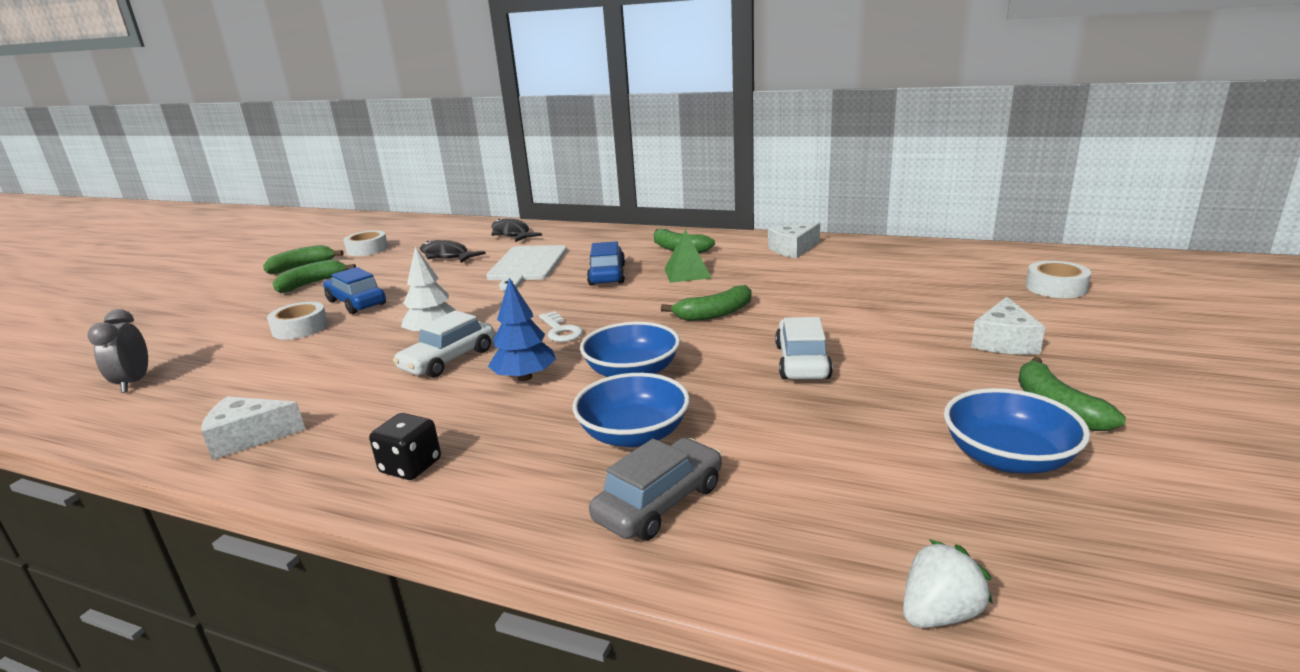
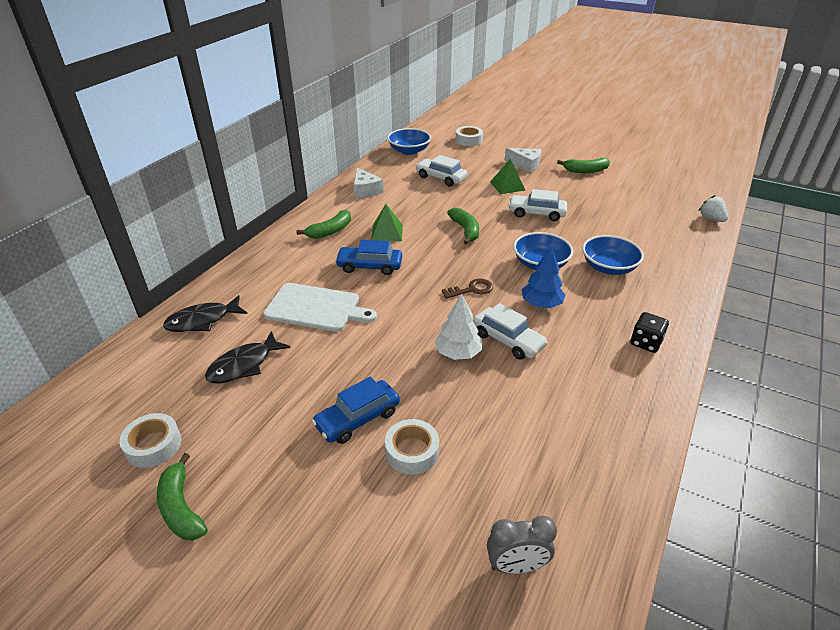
camera: 85 degrees left, 15 degrees up
(249, 437) = (618, 430): white cheese -> none
(312, 284) = (267, 476): green banana -> none
(560, 330) = (471, 289): white key -> brown key
(659, 503) = (664, 264): grey car -> none
(873, 283) = (441, 178): none -> white car
(892, 331) = (507, 186): none -> green pyramid
(1008, 457) = (622, 188): blue bowl -> blue bowl (409, 151)

